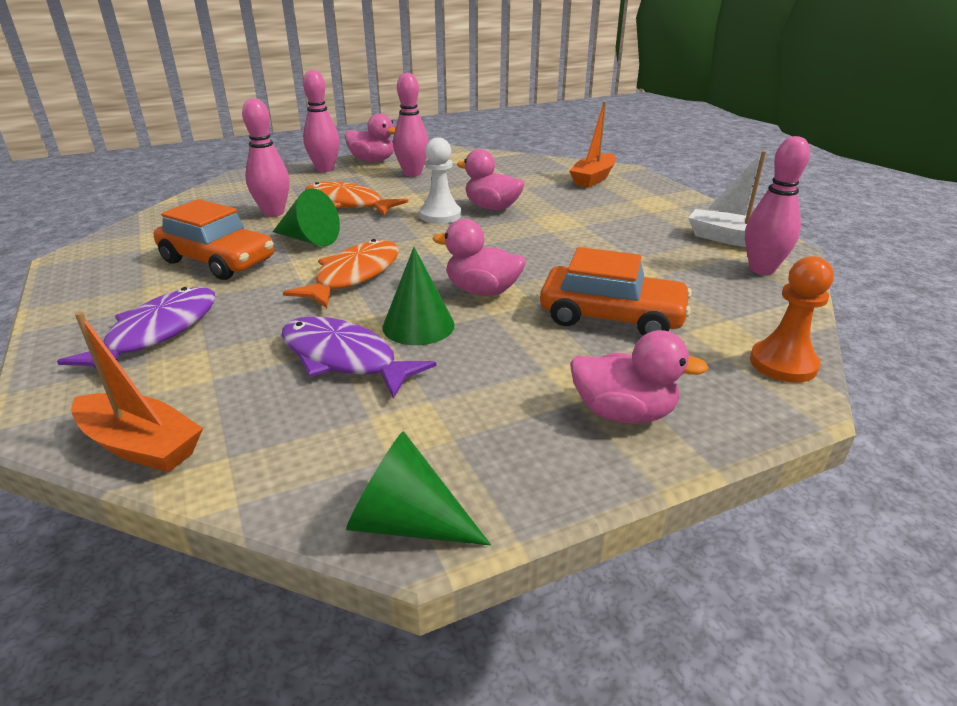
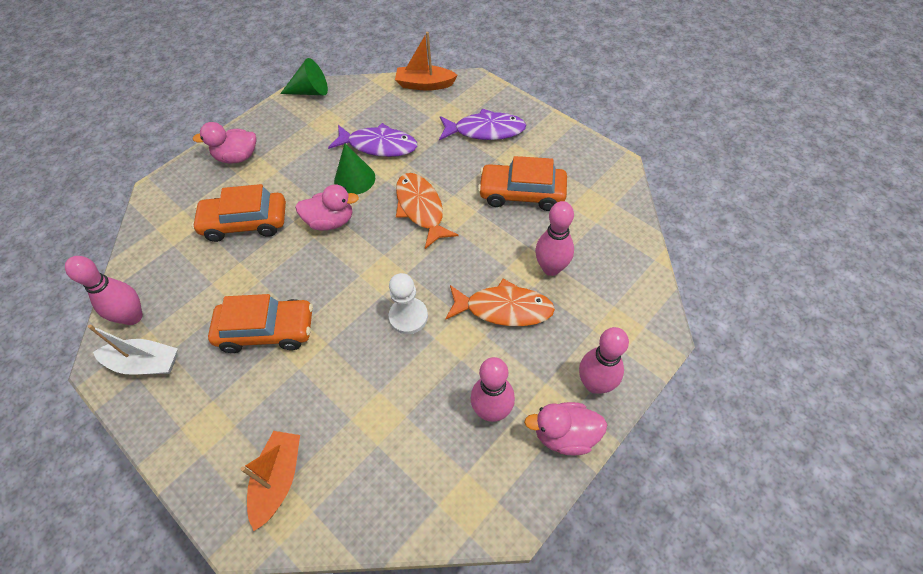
camera: 160 degrees right, 25 degrees up
(157, 332) = (485, 130): purple fish -> purple fish turned 90 degrees counterclockwise
(309, 239) = (486, 239): green cone -> none
(354, 276) = (421, 209): orange fish -> orange fish turned 150 degrees clockwise
(492, 208) = (368, 351): pink duck -> none
(592, 233) = (267, 330): none -> orange car
(783, 364) = (152, 214): orange pawn -> none

